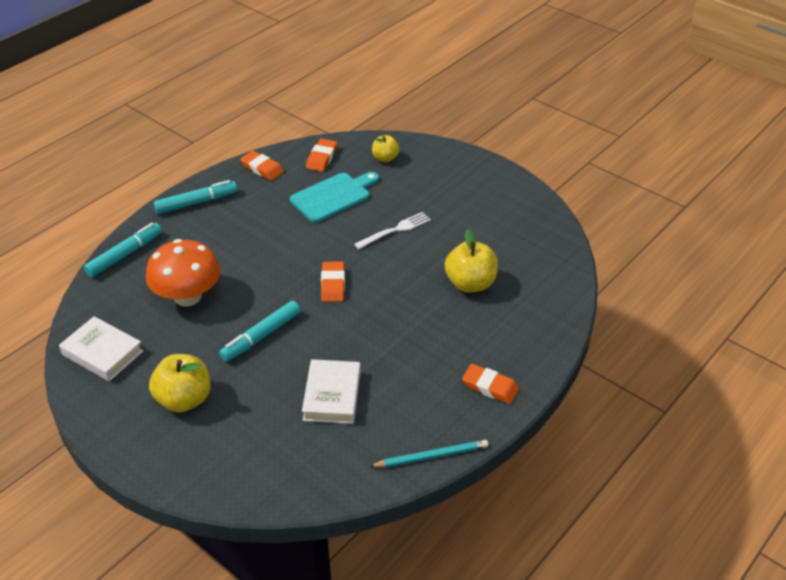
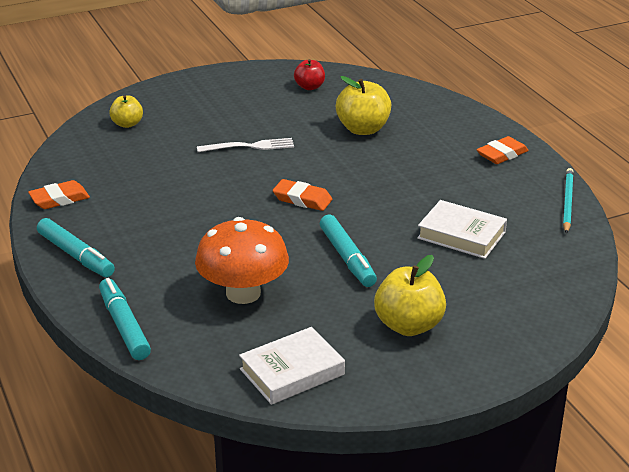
camera: 65 degrees left, 10 degrees down
(196, 203) = (76, 255): turquoise marker -> turquoise marker turned 135 degrees clockwise
(322, 158) = (84, 159): orange eraser -> none
(333, 196) = (159, 167): turquoise cutting board -> none
(395, 230) = (250, 146): white fork -> white fork turned 90 degrees clockwise
(521, 229) = (309, 87): none -> red apple

